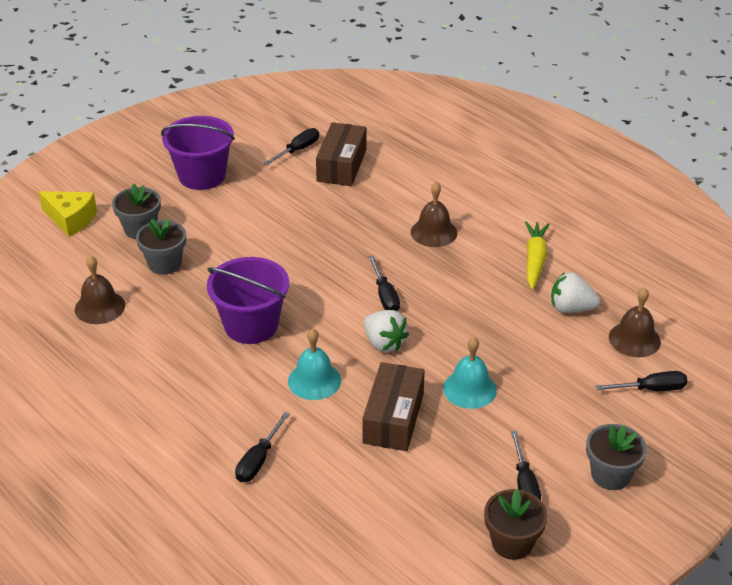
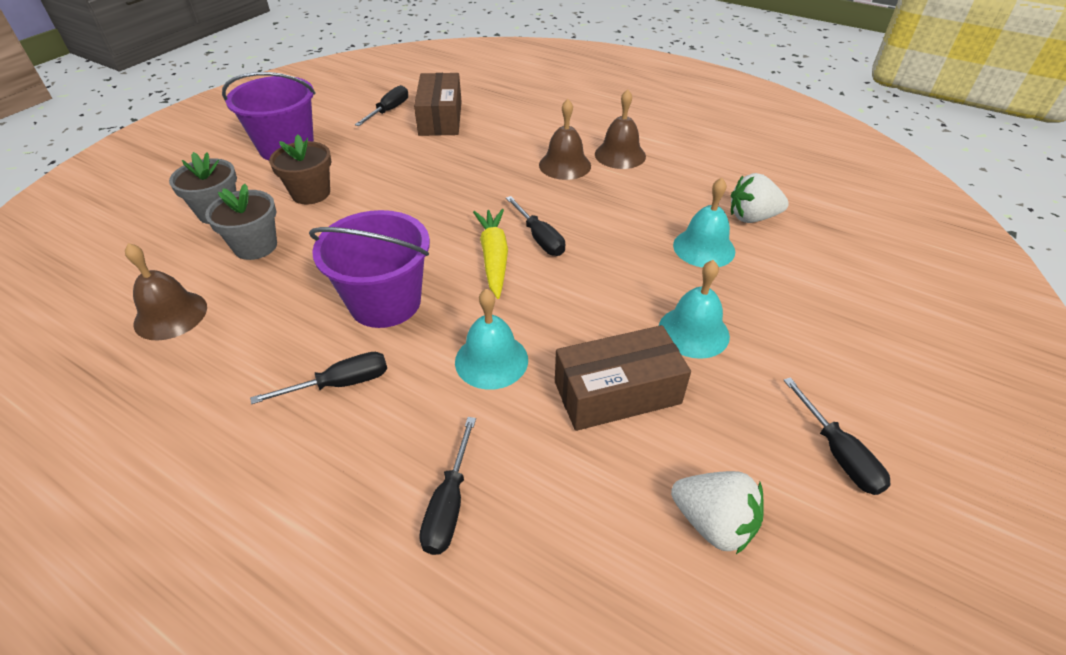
camera: 15 degrees left, 5 degrees up
(71, 219) = (126, 214): yellow cheese -> none
(384, 343) = (562, 294): white strawberry -> white strawberry (713, 523)
(393, 418) = (617, 392): brown box -> brown box turned 75 degrees clockwise
(512, 543) = (881, 559): brown flower pot -> brown flower pot (311, 193)
(514, 327) = (704, 248): none -> turquoise bell
(534, 260) = (684, 176): yellow carrot -> yellow carrot (494, 258)
(610, 475) = (933, 413): grey flower pot -> none
(634, 339) = (839, 238): brown bell -> brown bell (620, 155)
(651, 389) = (897, 290): black screwdriver -> black screwdriver (340, 384)

